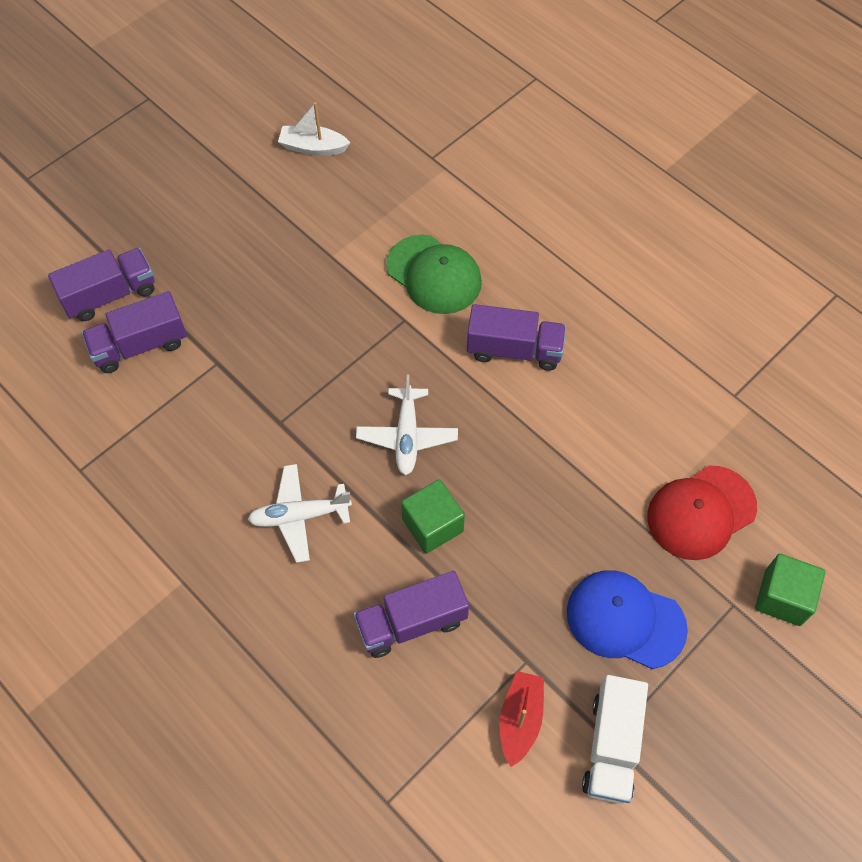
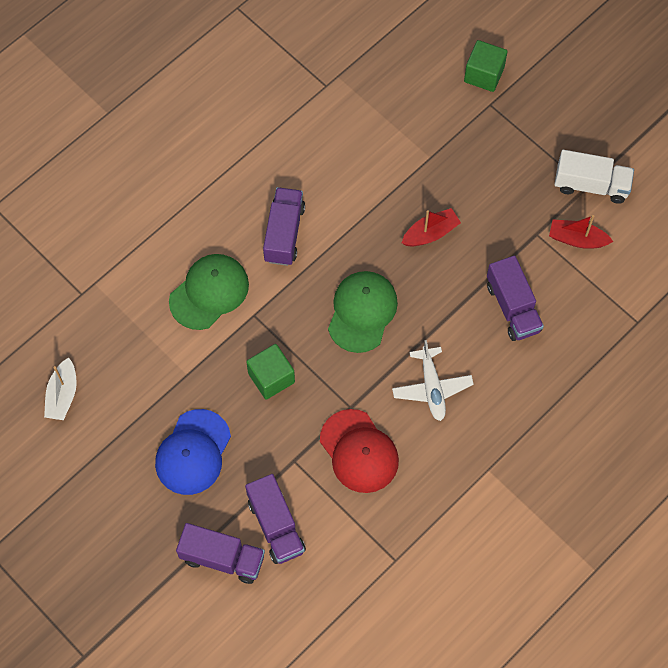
camera: 90 degrees left, 5 degrees up
(110, 295) = (222, 558): purple truck -> purple truck turned 135 degrees clockwise
(407, 436) = (362, 312): white plane -> green cap
(432, 525) = (437, 293): green cube -> green cube (271, 378)
(521, 519) = (430, 233): none -> red boat
(625, 620) = (504, 171): blue cap -> blue cap (193, 452)
(701, 512) = (422, 117): red cap -> red cap (359, 451)

